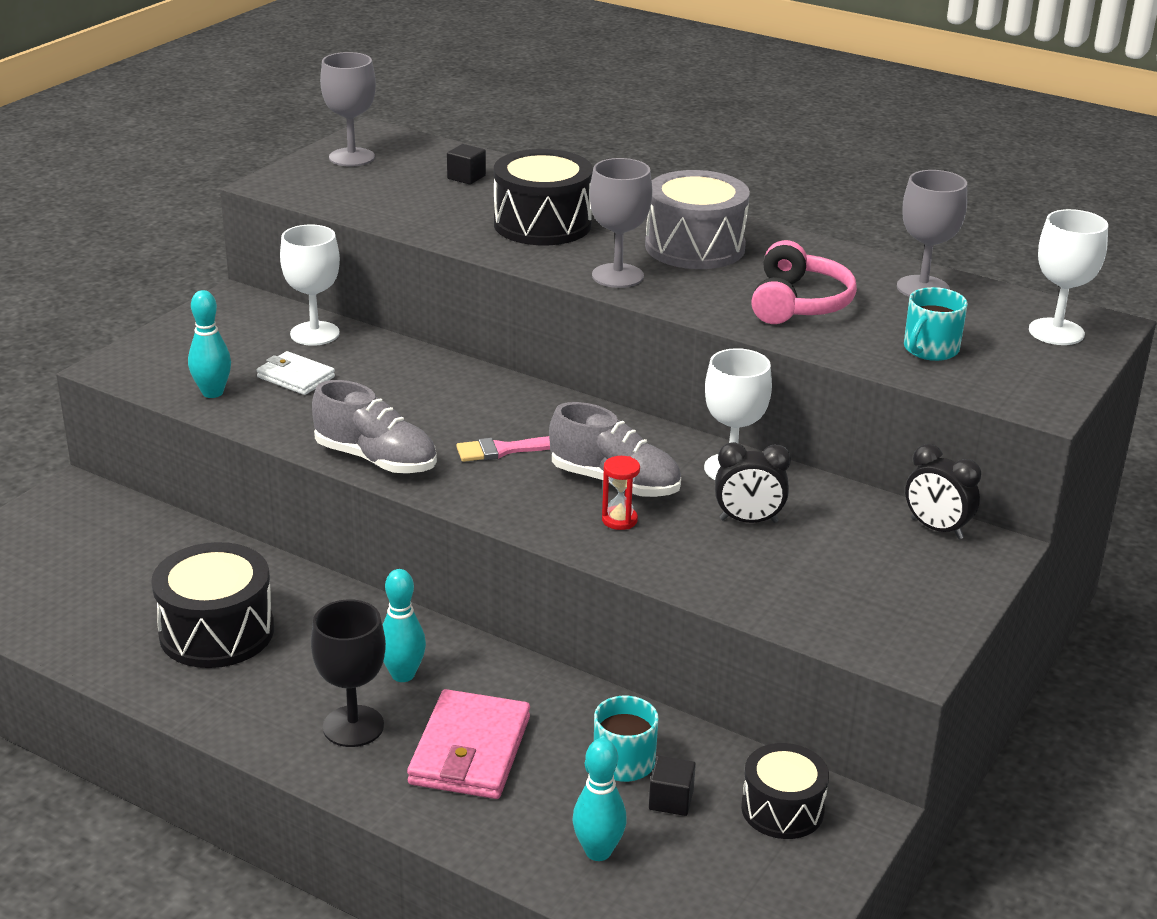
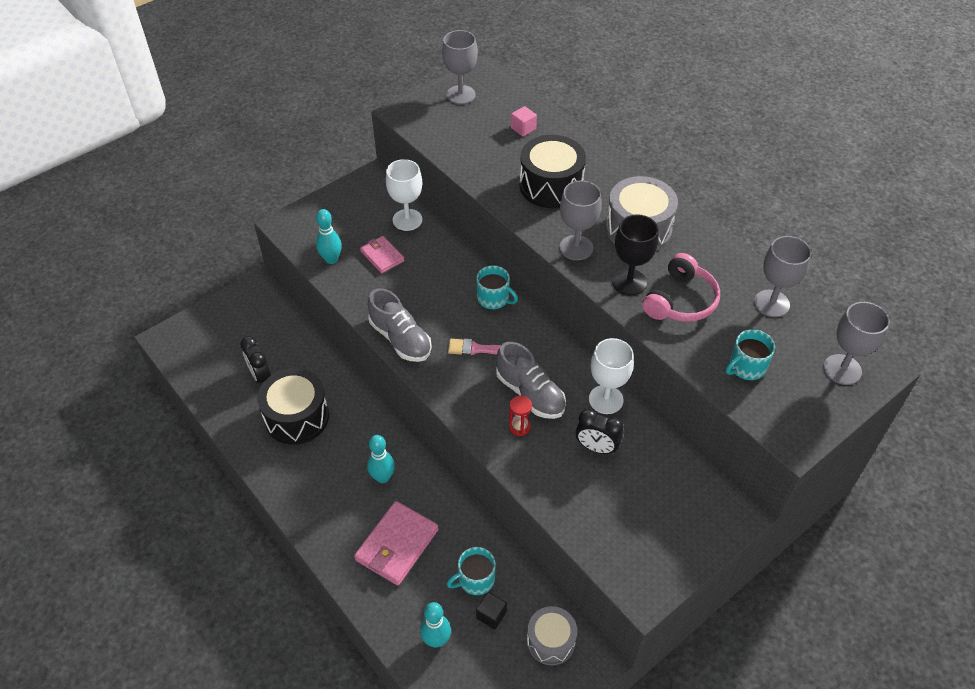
camera: 20 degrees right, 20 degrees up
(295, 377) = (382, 256): white wallet -> pink wallet
(353, 726) = (342, 508): black goblet -> black goblet (629, 282)
(466, 177) = (523, 128): black cube -> pink cube
(499, 394) = (494, 298): none -> turquoise mug
(782, 809) = (550, 641): black drum -> grey drum
(936, 529) = (710, 486): black clock -> black clock (260, 376)
(1056, 332) = (842, 369): white goblet -> grey goblet

